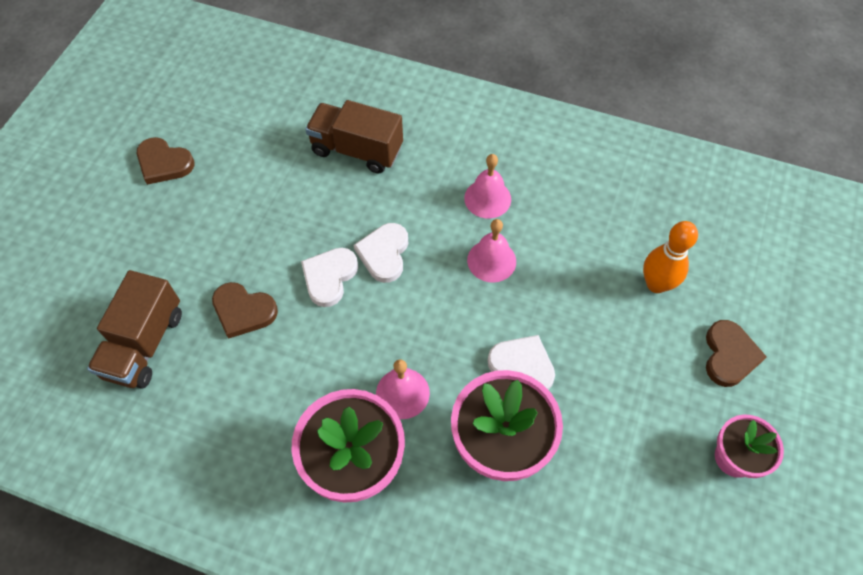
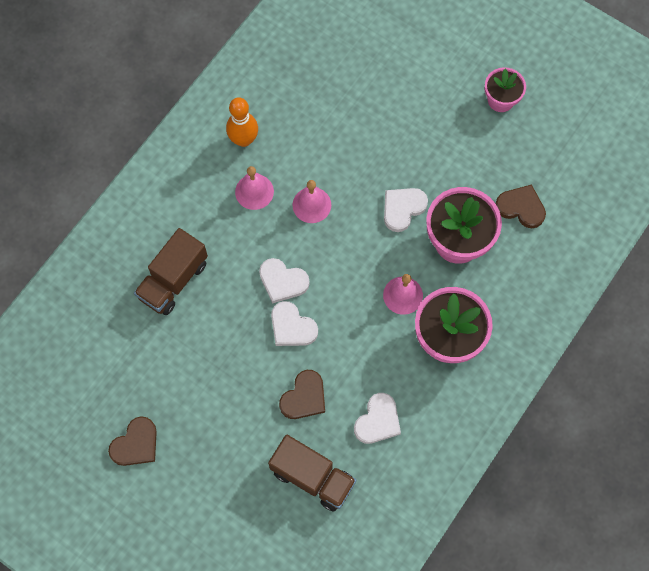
camera: 75 degrees left, 10 degrees up
(226, 402) = (378, 421): none -> white heart
(656, 284) = (364, 99): orange bowling pin -> orange bowling pin (243, 139)
(729, 355) = (431, 74): brown heart -> brown heart (521, 207)

